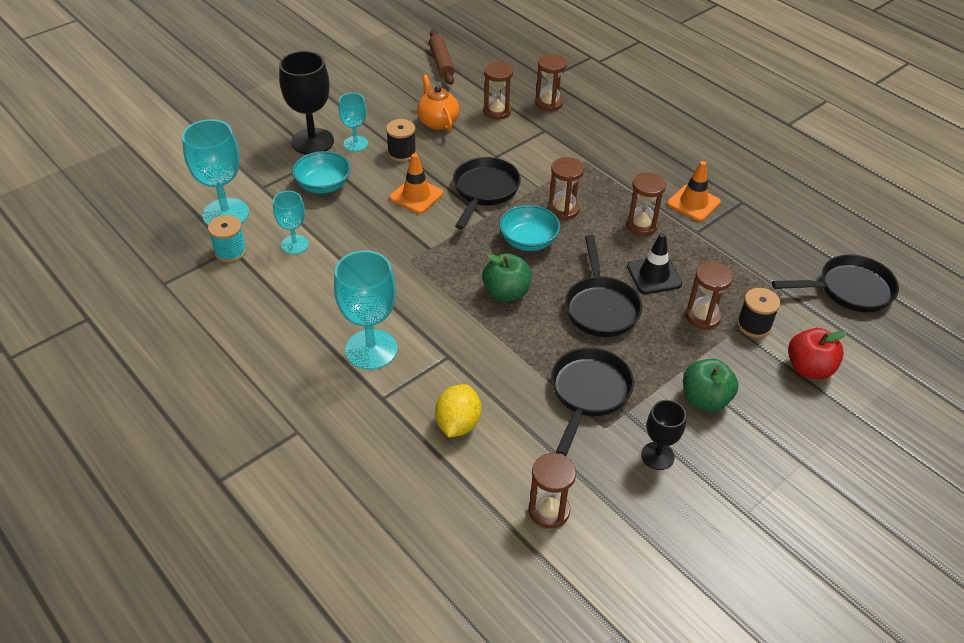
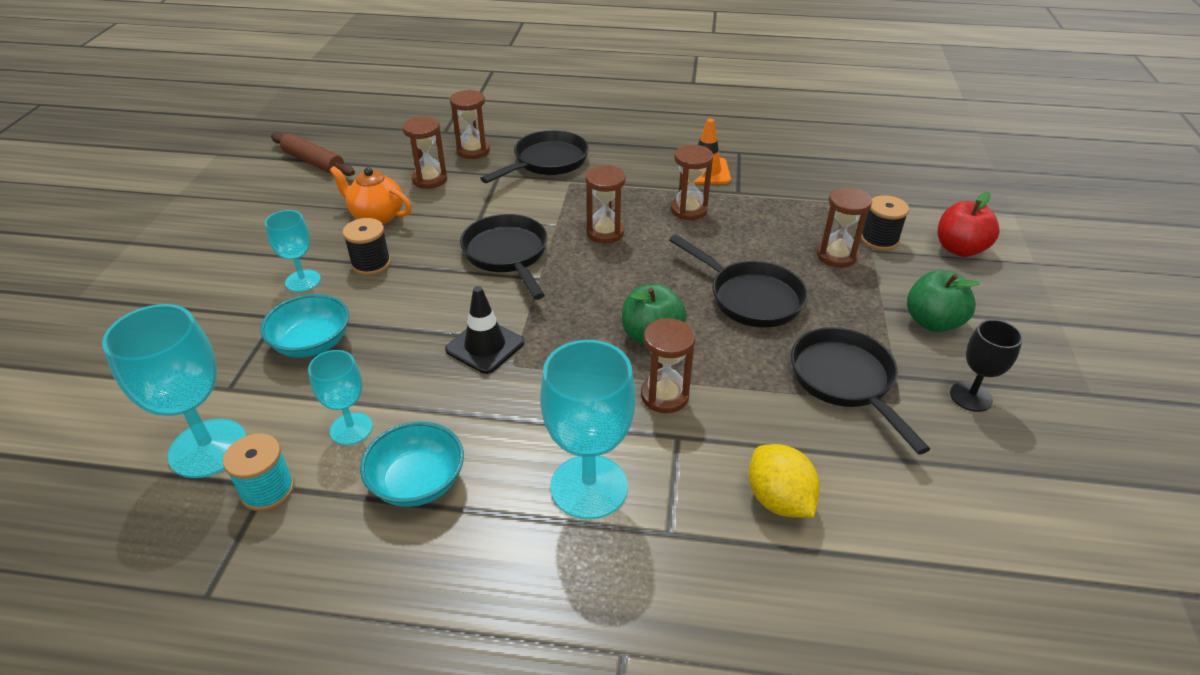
camera: 40 degrees left, 5 degrees down
(312, 141) = (242, 305): black goblet -> none
(416, 196) = (440, 296): orange traffic cone -> none
(528, 241) = (609, 277): turquoise bowl -> turquoise bowl (417, 482)
(549, 510) = (970, 521): brown hourglass -> brown hourglass (664, 396)
(654, 275) = (754, 245): black traffic cone -> black traffic cone (485, 346)
(849, 290) = (899, 176): black pan -> black pan (546, 162)

